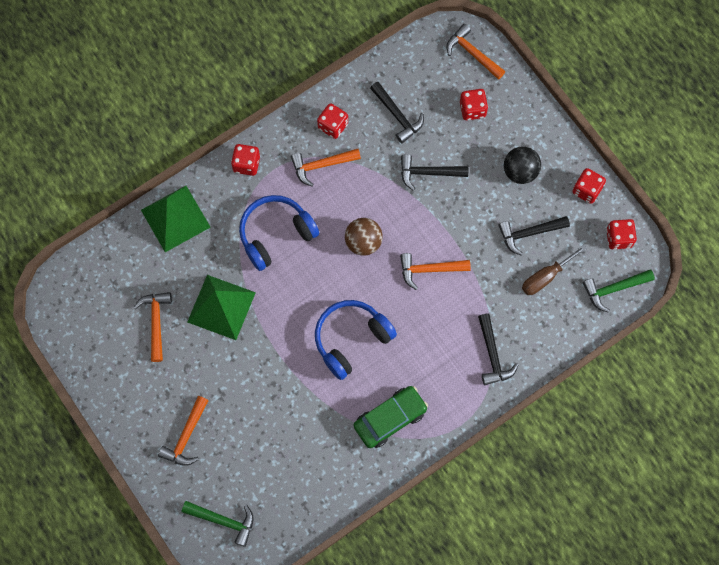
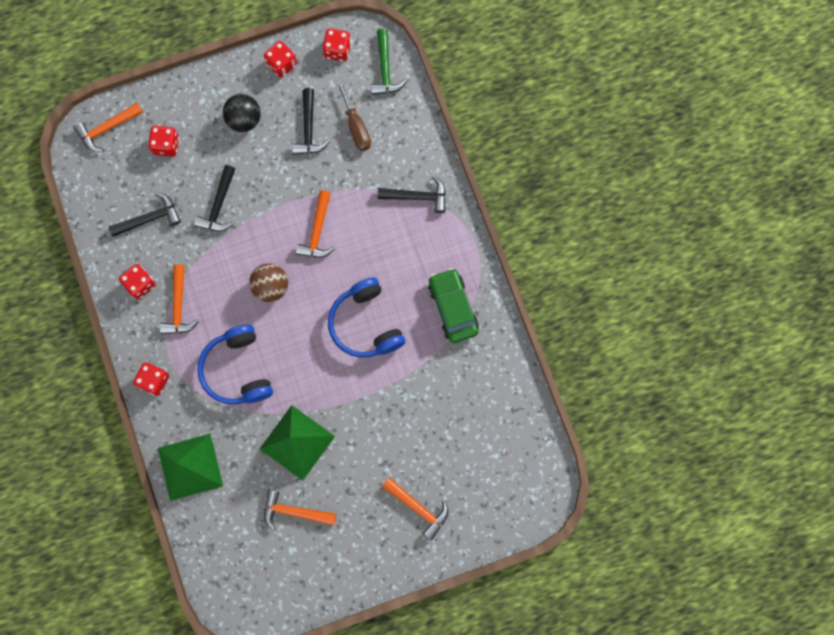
camera: 75 degrees left, 5 degrees up
(223, 521) = (509, 491): green hammer -> none

